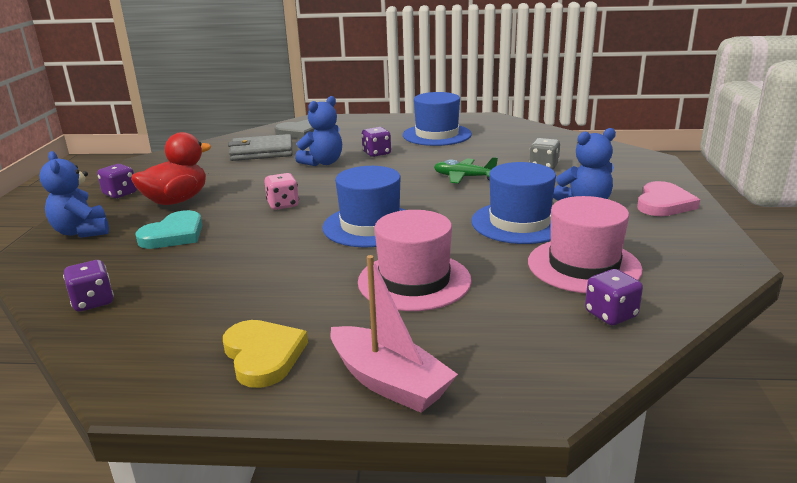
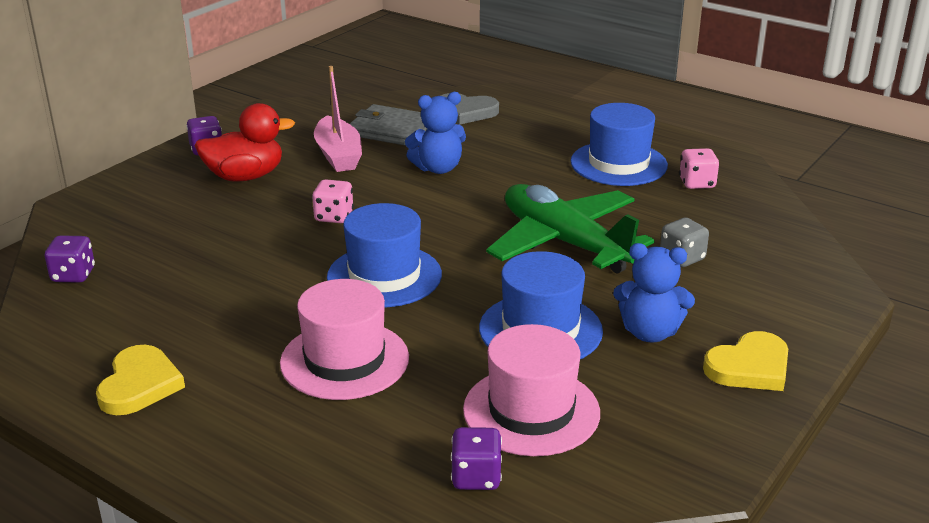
camera: 30 degrees right, 5 degrees up
(82, 232) = (134, 189): blue teddy bear -> none
(174, 234) = (202, 221): turquoise heart -> none
(376, 153) = (512, 172): purple dice -> none
(389, 382) = (202, 454): pink boat -> pink boat (338, 155)
(464, 177) = (564, 242): green plane -> green plane, size x2.06
(496, 133) = (697, 183): none -> pink dice
(663, 203) = (749, 367): pink heart -> yellow heart

